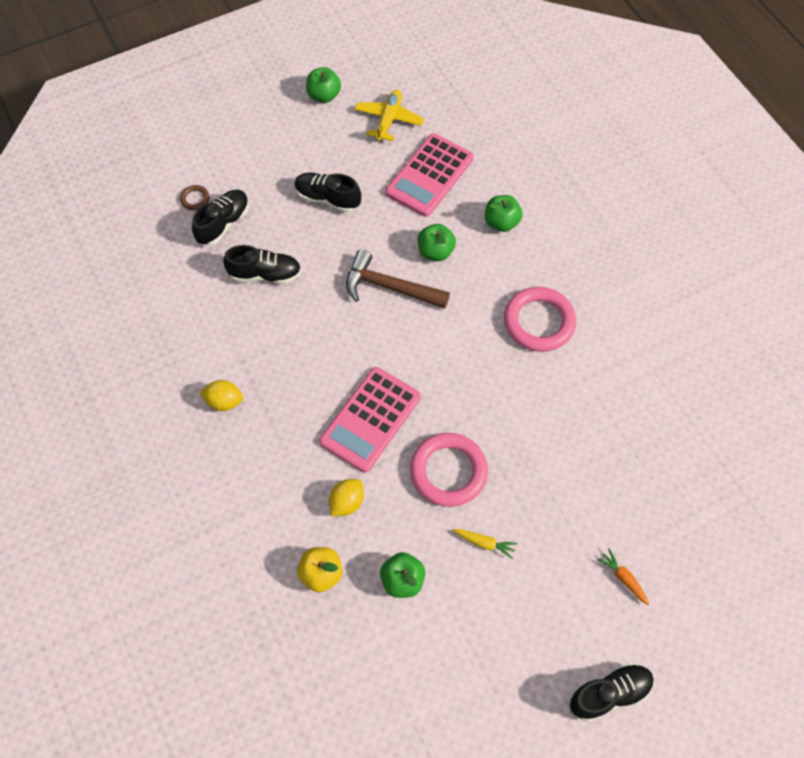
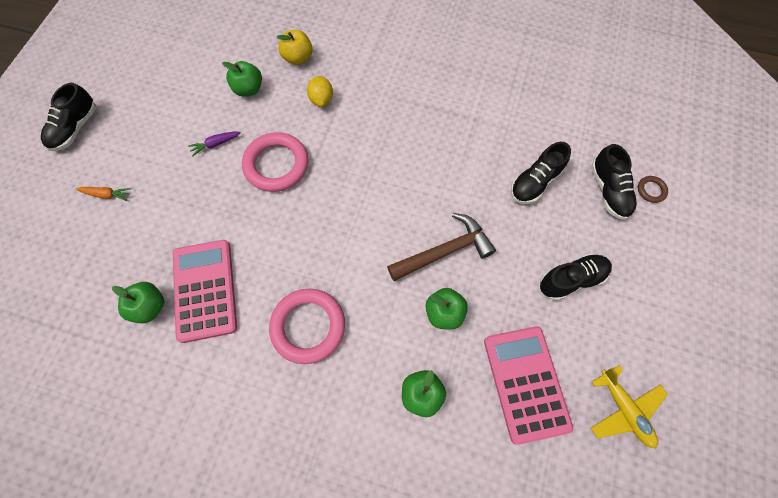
camera: 135 degrees right, 5 degrees up
(224, 401) = (455, 90): yellow lemon -> none
(324, 95) = (701, 378): green apple -> green apple (150, 307)
(370, 419) = (357, 153): pink calculator -> pink calculator (205, 290)
(485, 543) = (215, 144): yellow carrot -> purple carrot

